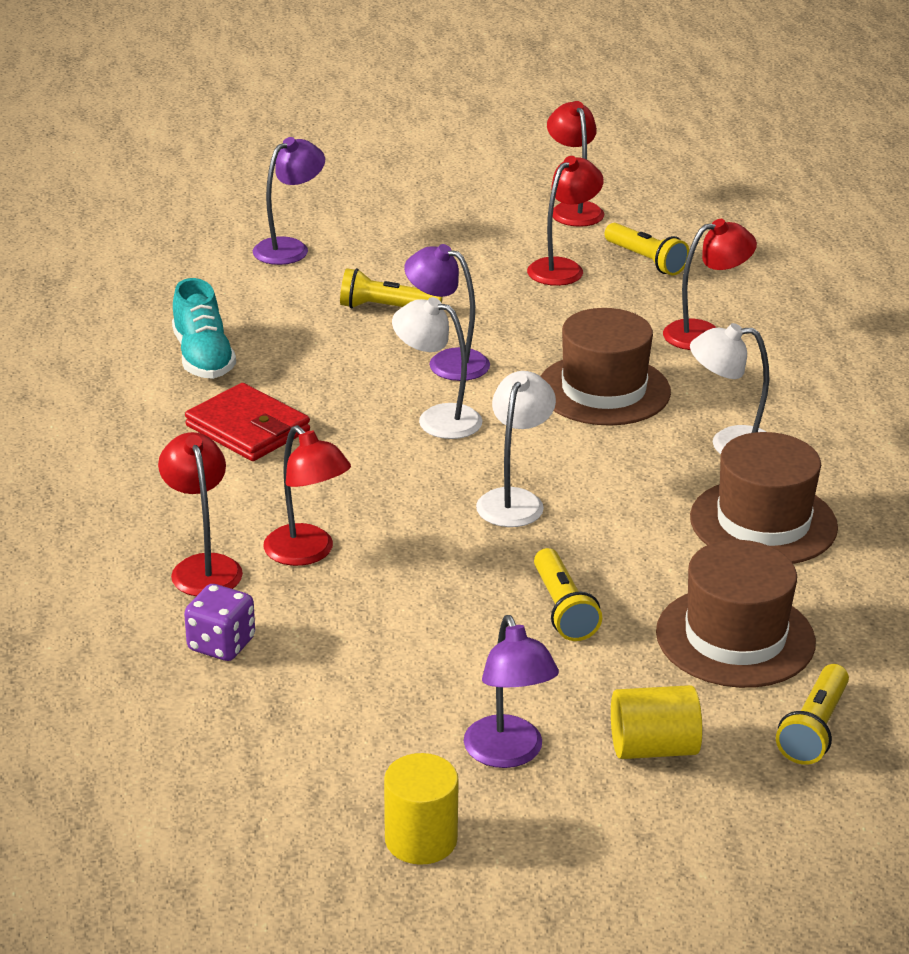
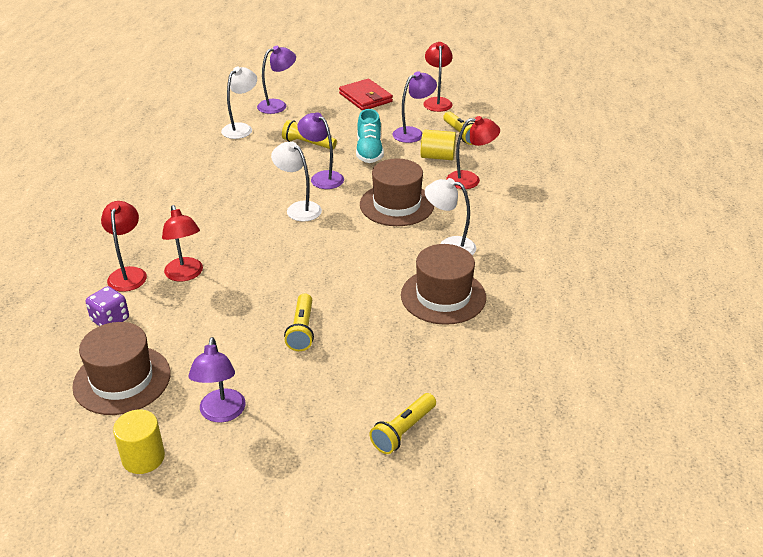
camera: 15 degrees right, 5 degrees up
(203, 358) = (199, 158): turquoise shoe -> turquoise shoe (369, 151)
(248, 428) = (198, 200): red wallet -> red wallet (365, 98)
(514, 500) = (312, 261): white lamp -> white lamp (241, 128)
(563, 268) = (413, 133): red lamp -> purple lamp
(653, 748) = (304, 425): yellow cylinder -> yellow cylinder (437, 157)
(735, 637) = (389, 364): brown hat -> brown hat (122, 380)

